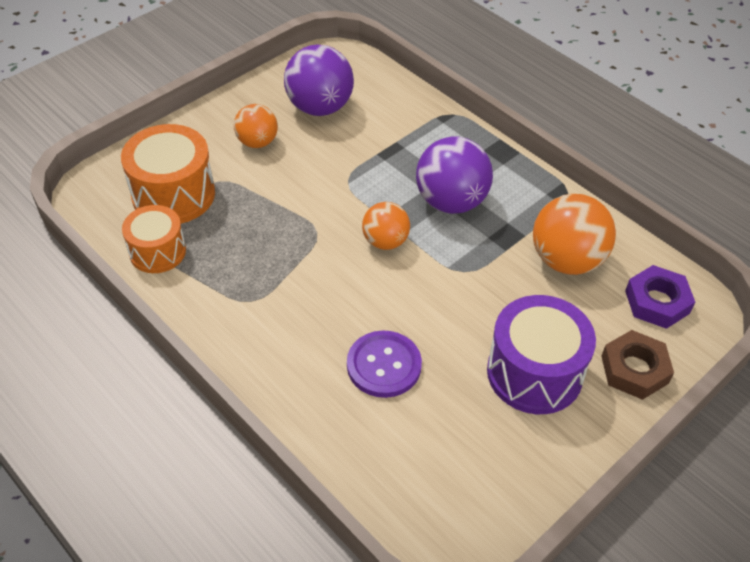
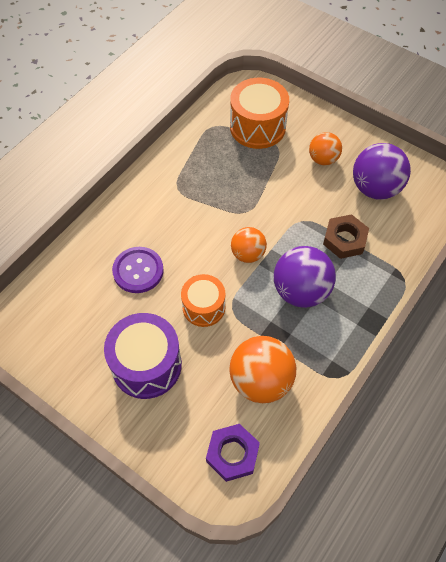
camera: 80 degrees right, 10 degrees up
(157, 251) = (206, 132): orange drum -> orange drum (204, 307)
(634, 369) = (161, 436): brown nut -> brown nut (344, 240)

